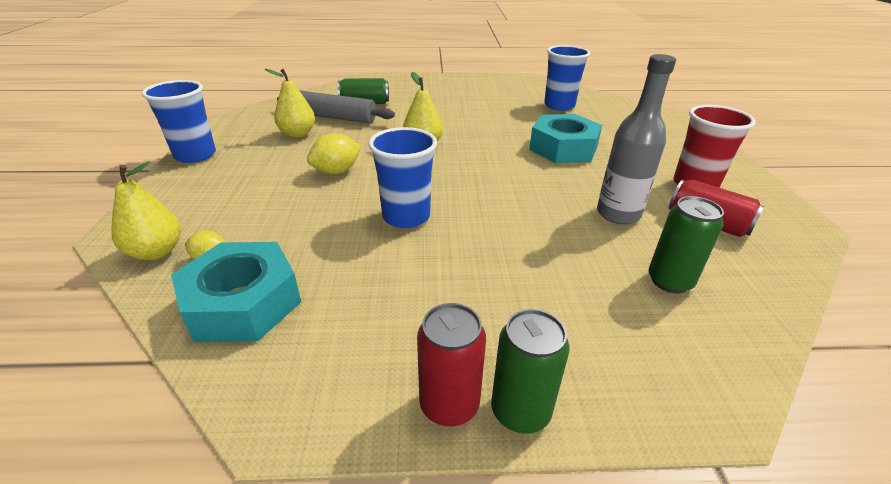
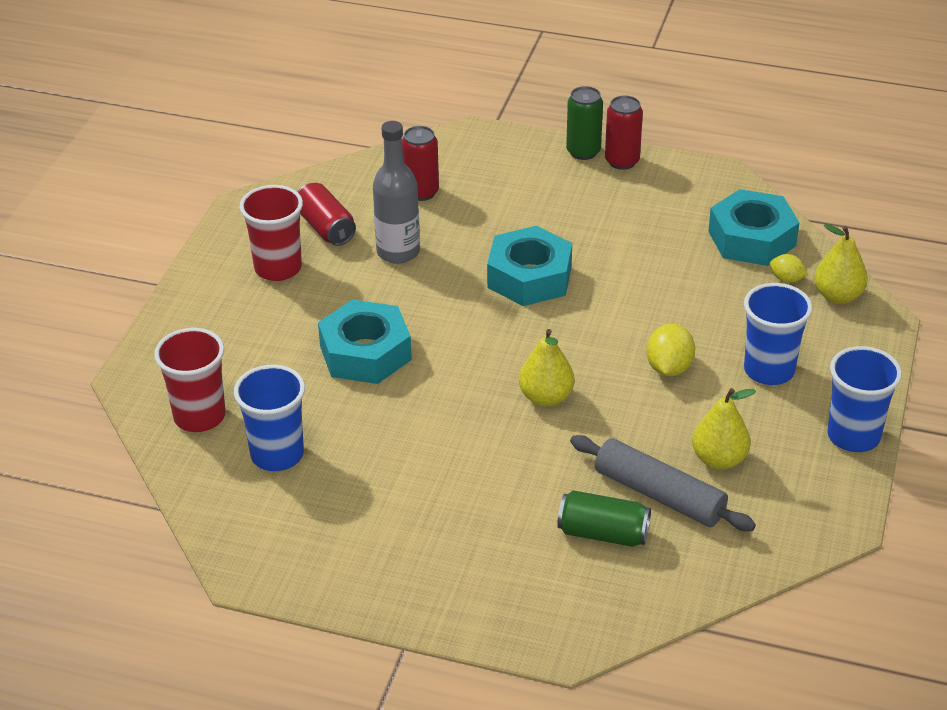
camera: 160 degrees left, 5 degrees up
(336, 171) = (669, 368): yellow lemon -> yellow lemon turned 60 degrees counterclockwise
(406, 217) = (606, 289): blue cup -> blue cup (769, 370)
(483, 214) = (529, 277): none -> turquoise nut
(620, 112) = (199, 416): none -> red cup
(669, 281) = (421, 192): green can -> red can

